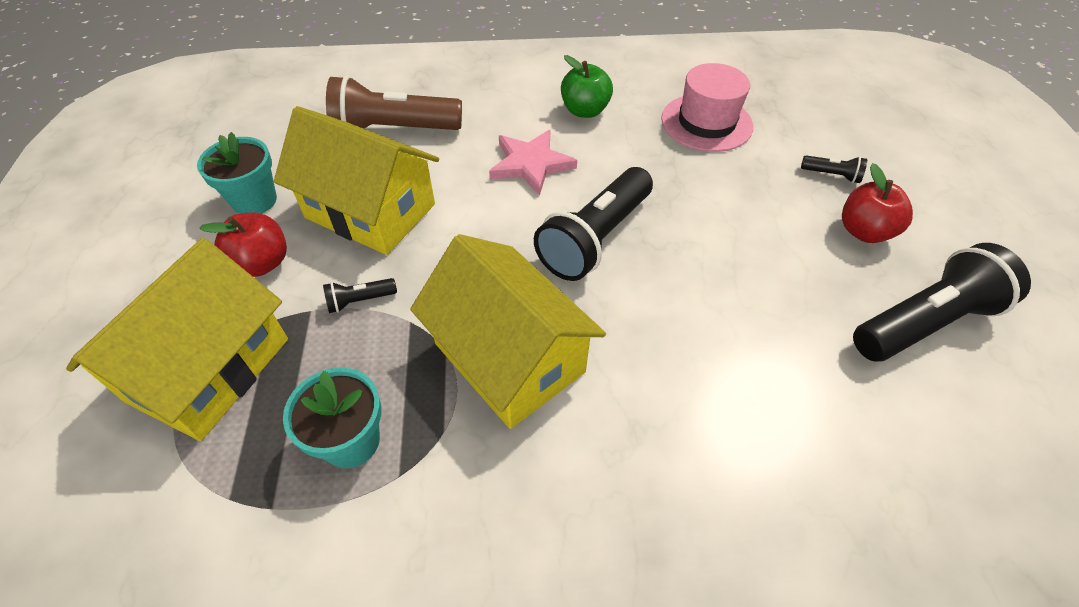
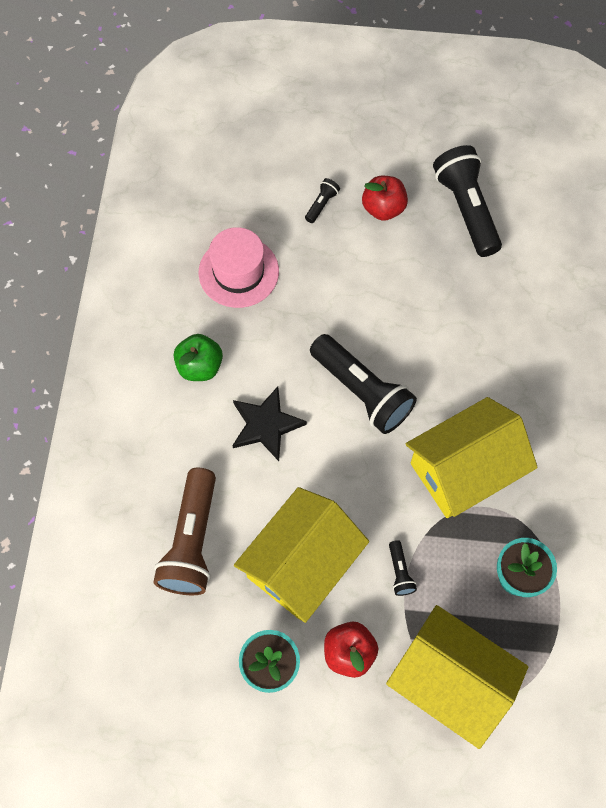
camera: 80 degrees left, 15 degrees up
(531, 164) = (266, 425): pink star -> black star

